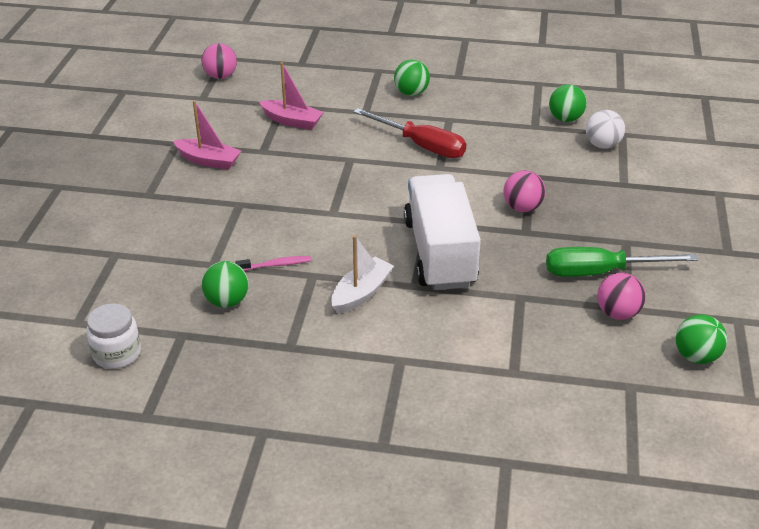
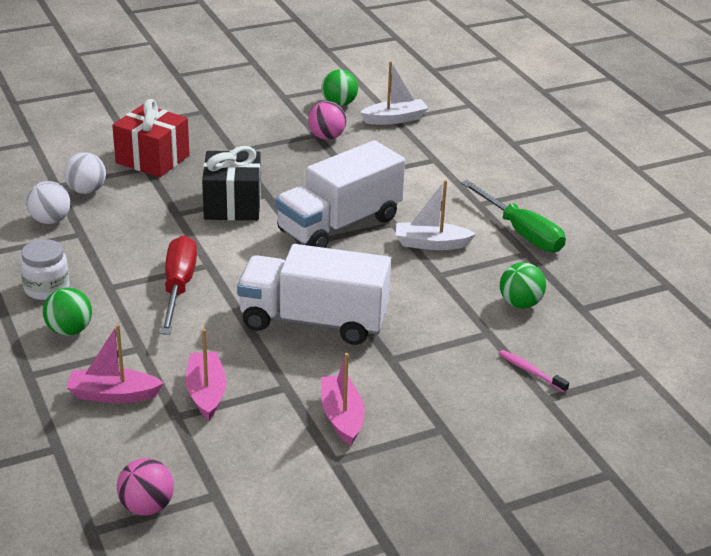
camera: 125 degrees left, 5 degrees down
(117, 353) = (640, 330): white jar -> white jar (46, 288)
(276, 265) = (449, 298): pink toothbrush -> pink toothbrush (530, 371)
(319, 188) = (313, 321): none -> white truck
(327, 91) = (113, 395): none -> pink boat
(522, 208) = (232, 205): pink ball -> black gift
(565, 119) = (50, 220): green ball -> white ball
(600, 272) = (285, 152): green screwdriver -> green screwdriver (521, 232)
(631, 385) = (394, 119): none -> white boat
(638, 191) = (152, 159): none -> red gift

